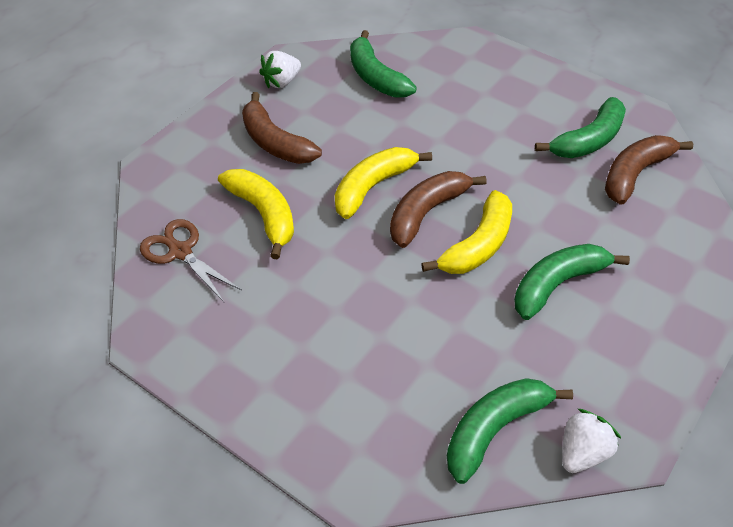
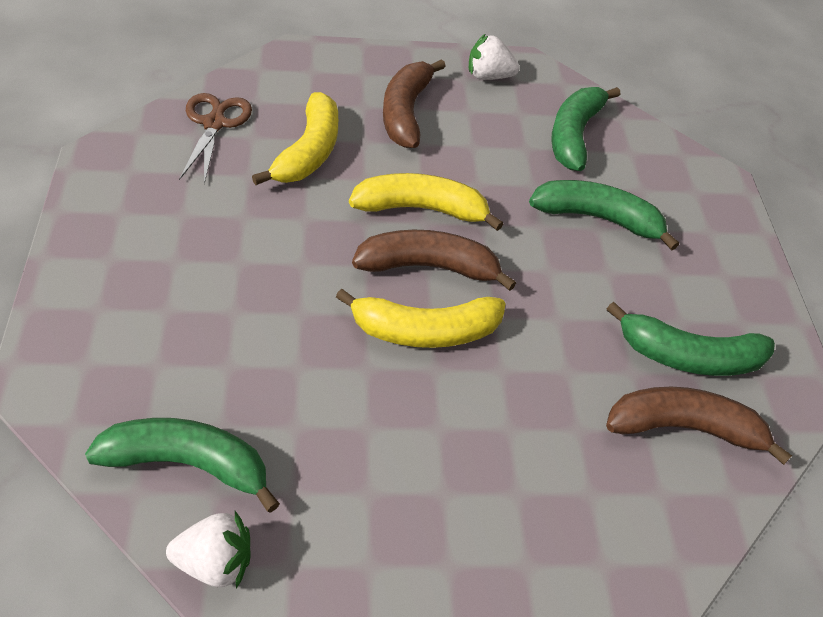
camera: 45 degrees right, 0 degrees up
(557, 284) = (435, 429): green banana -> green banana (598, 218)

